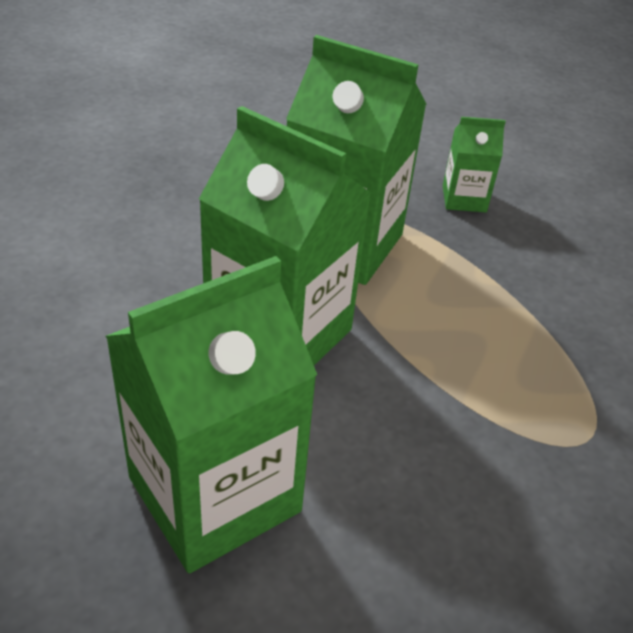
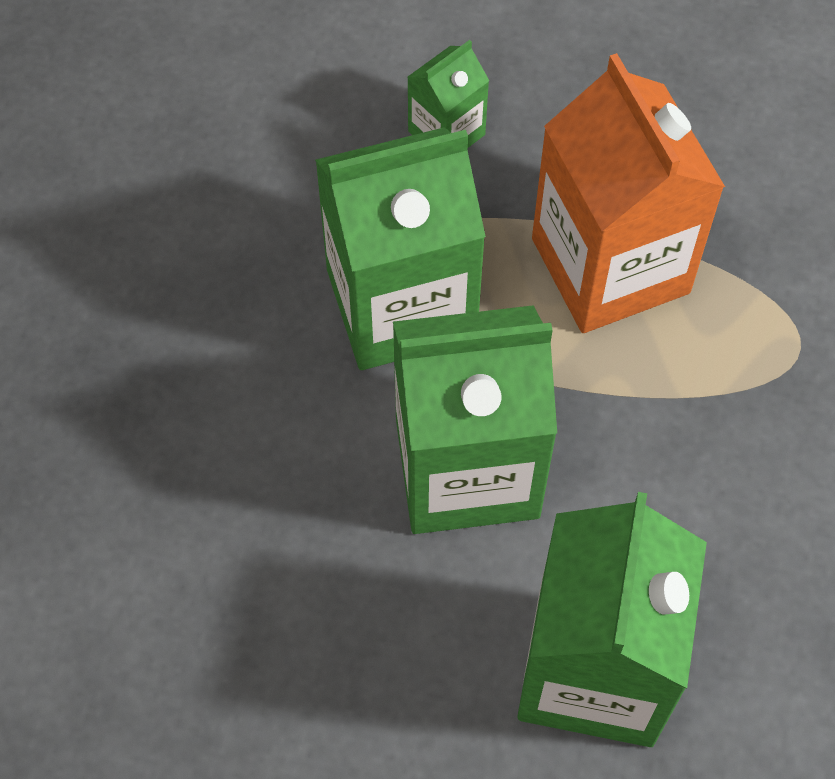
camera: 40 degrees left, 20 degrees up
(494, 310) = (610, 266): none -> orange carton

